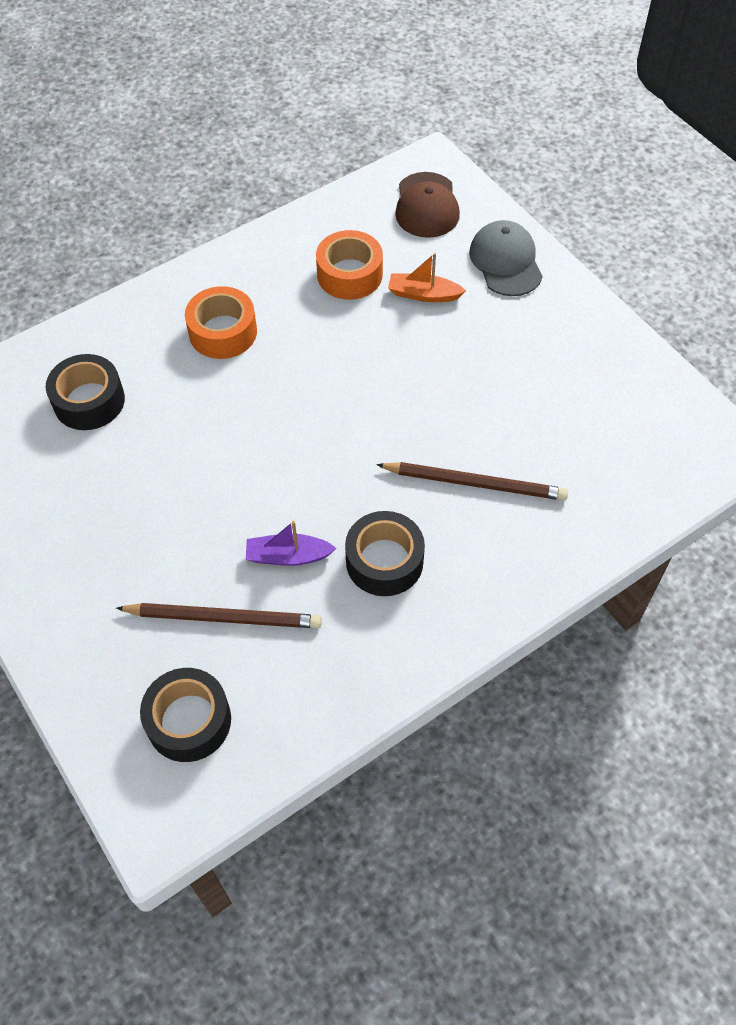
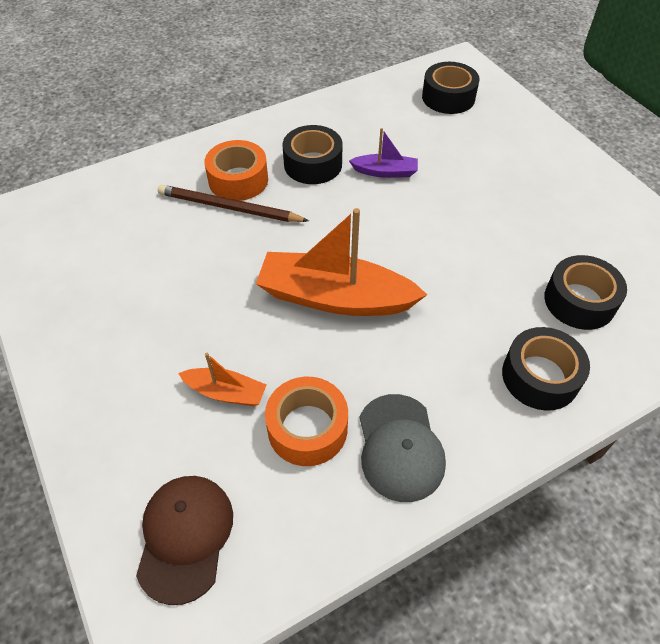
camera: 175 degrees left, 5 degrees down
(147, 328) = (540, 376): none -> black tape
(223, 332) = (455, 364): orange tape -> orange tape (238, 180)
(224, 617) = (431, 142): brown pencil -> none
(337, 384) = (335, 297): none -> orange boat
(506, 262) = (114, 430): grey cap -> grey cap (400, 447)

